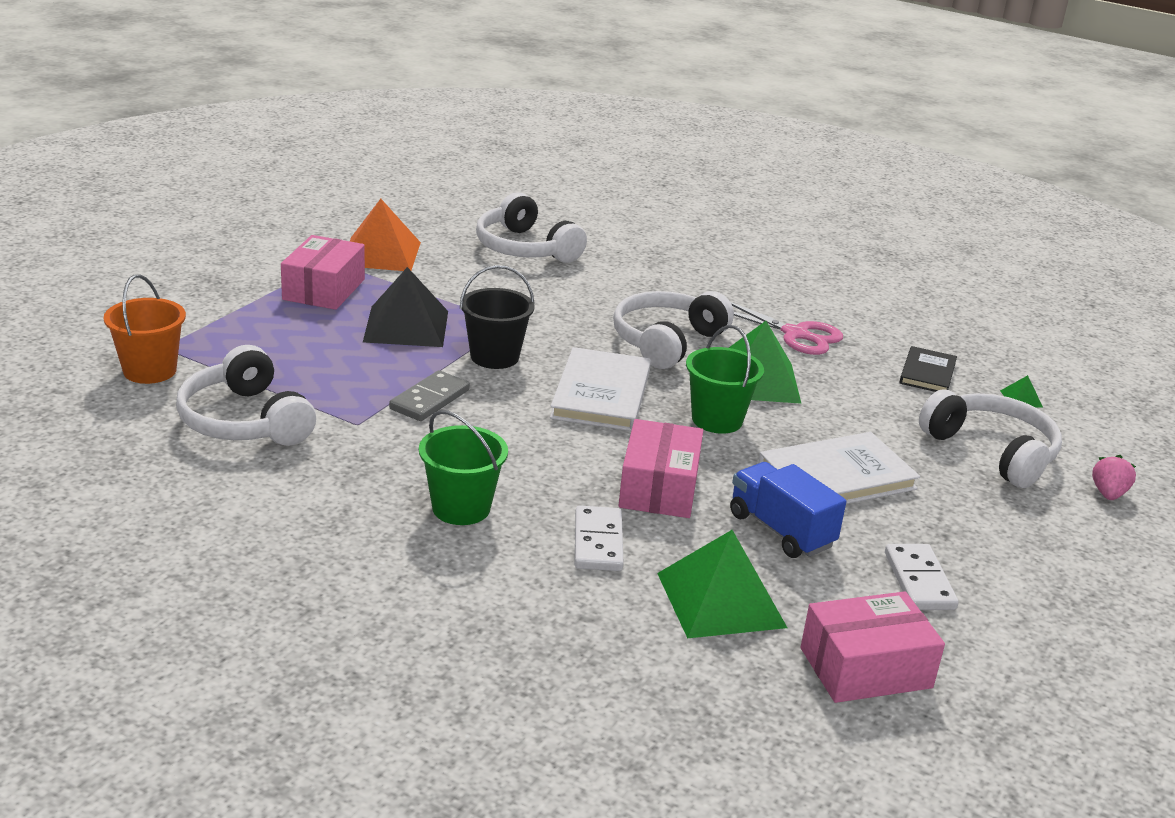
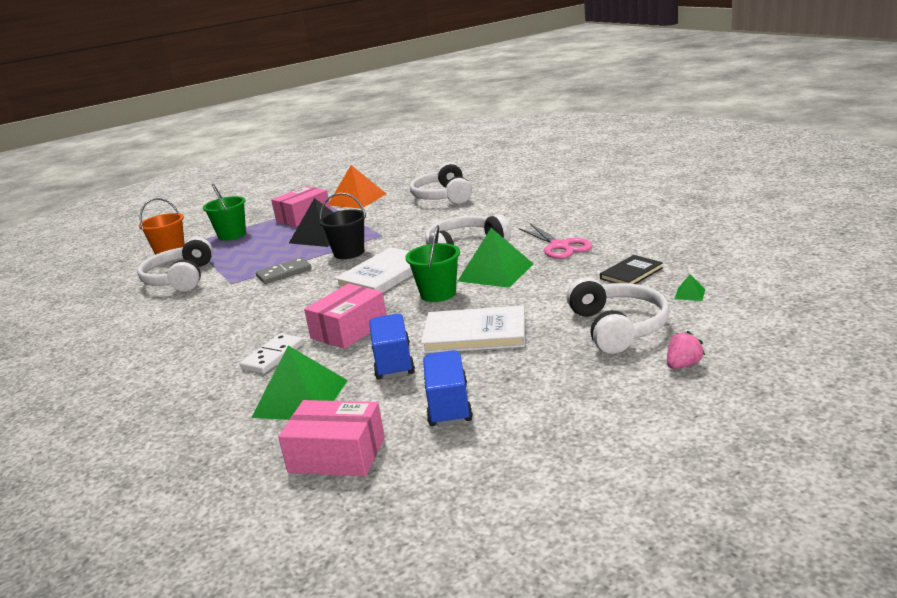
camera: 35 degrees right, 5 degrees down
(461, 508) = (225, 330): green bucket -> green bucket (232, 235)
(919, 581) = (448, 405): white domino -> blue truck

